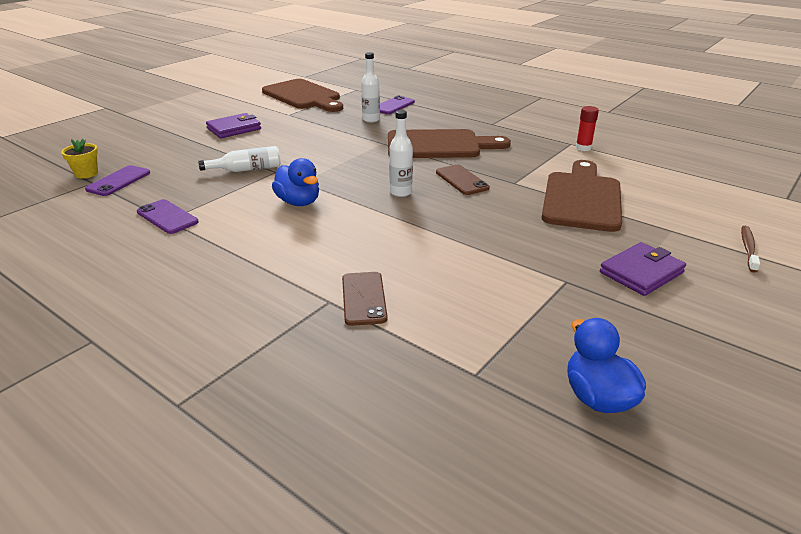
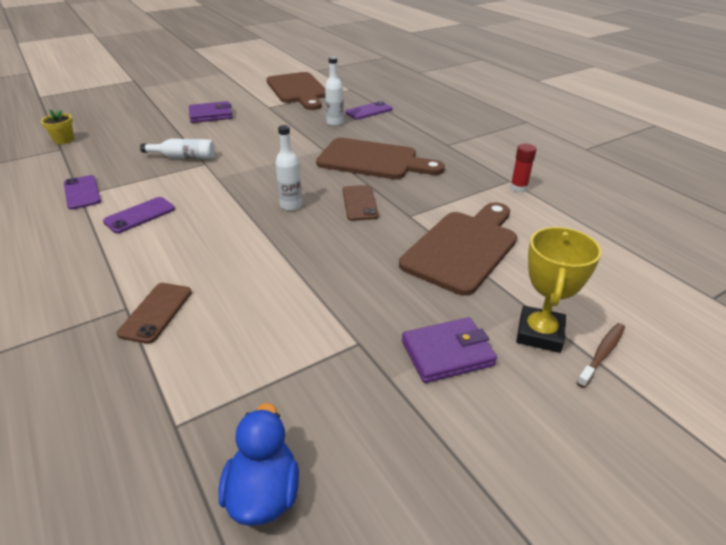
camera: 20 degrees right, 5 degrees up
(118, 181) = (79, 151): purple phone -> purple phone (140, 215)
(298, 202) = (195, 198): blue duck -> none
(694, 245) = (539, 333): none -> yellow trophy

